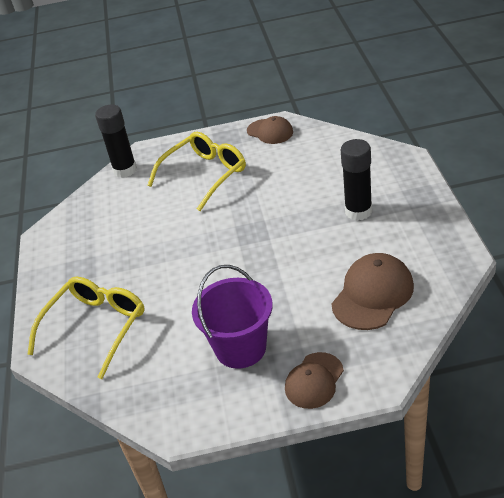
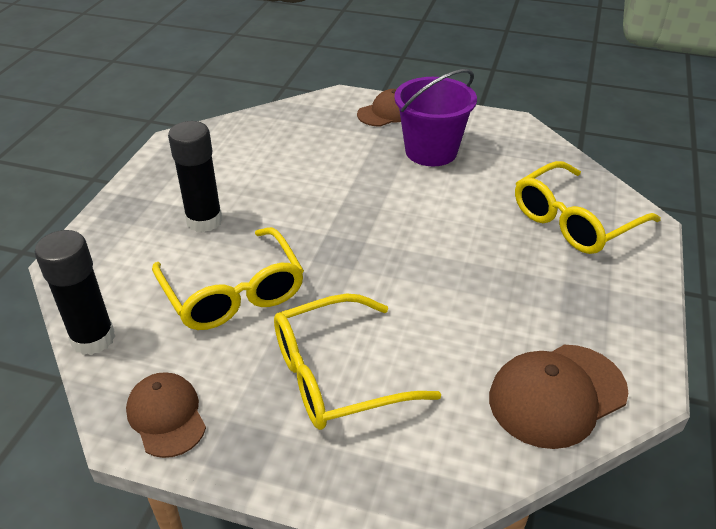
camera: 160 degrees left, 0 degrees up
(125, 170) = (466, 468): black glue stick -> black glue stick (93, 339)
(292, 184) = (233, 293): none -> yellow glasses
(373, 294) = (282, 145): brown cap -> brown cap (557, 395)

